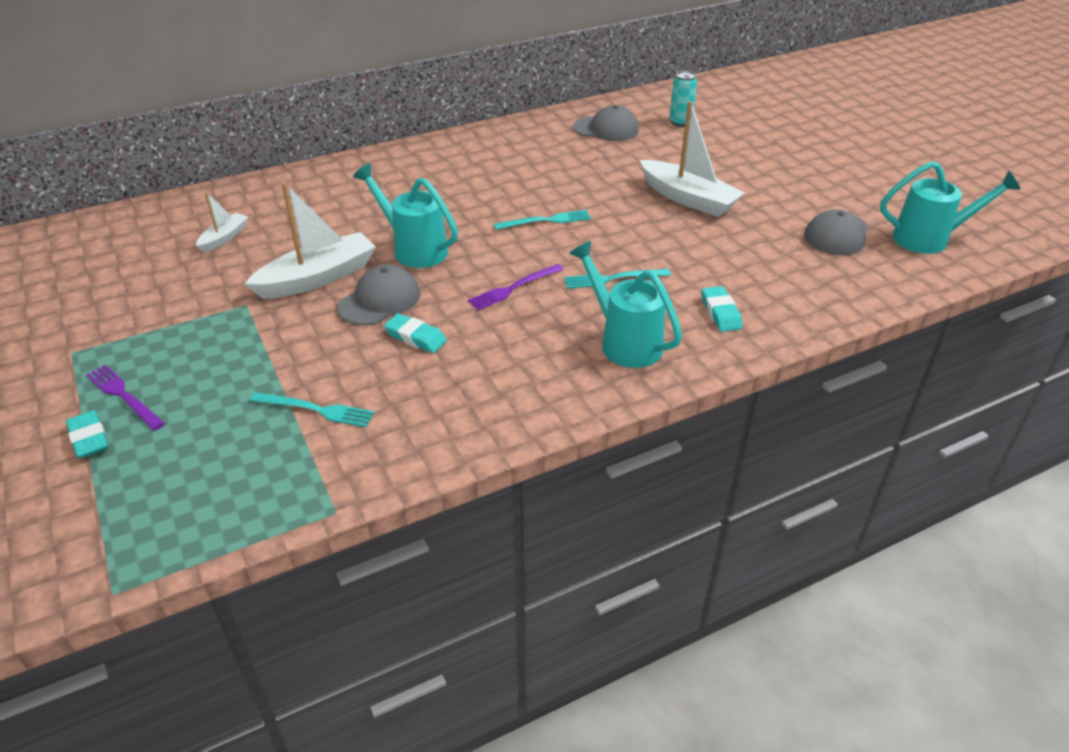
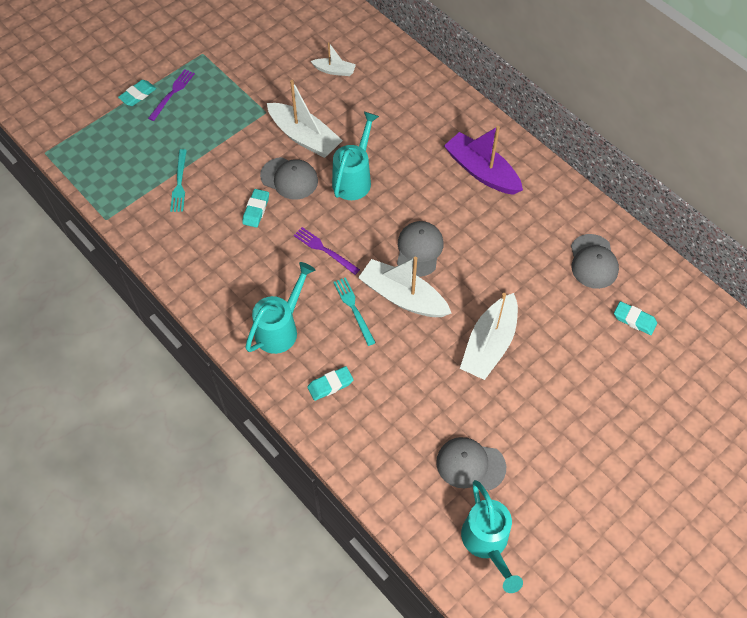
camera: 75 degrees right, 20 degrees up
(458, 166) = (481, 171): none -> purple boat
(546, 221) = (419, 250): turquoise fork -> grey cap
(608, 241) = (403, 297): none -> white boat
(680, 122) = (634, 320): turquoise can -> turquoise eraser

